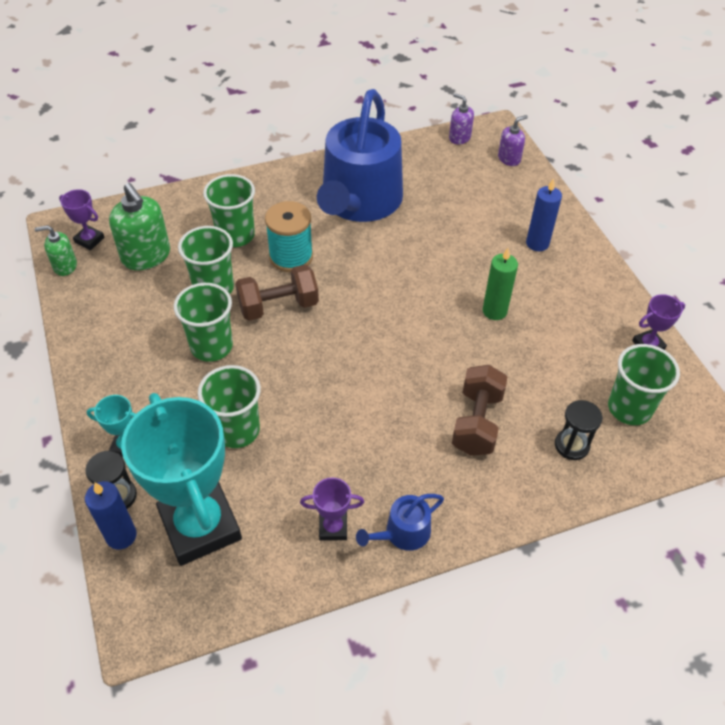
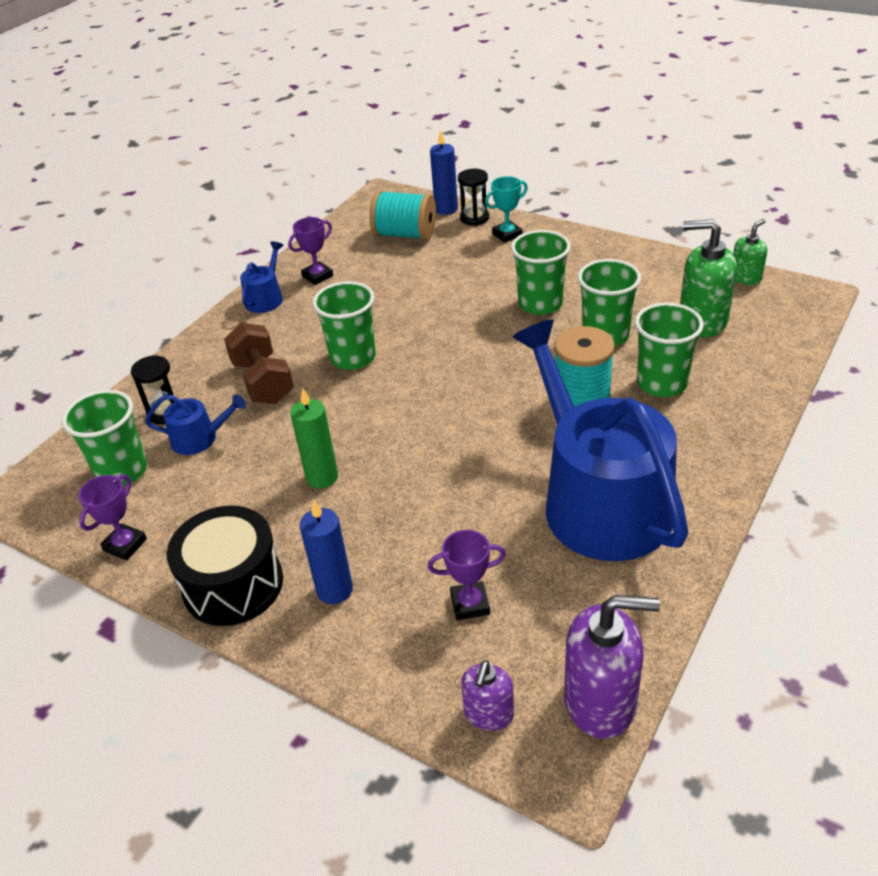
camera: 145 degrees right, 10 degrees down
(89, 240) = (769, 302): purple trophy -> purple trophy (470, 604)
(200, 526) = (405, 235): turquoise trophy -> turquoise spool
(237, 430) = (447, 278): green cup -> green cup (353, 357)
(278, 306) = (531, 357): brown dumbbell -> none
(459, 137) = (600, 701): purple soap dispenser -> purple soap dispenser, size x1.76
(557, 399) = (200, 438): none -> blue watering can
(591, 279) = (233, 584): none -> black drum

